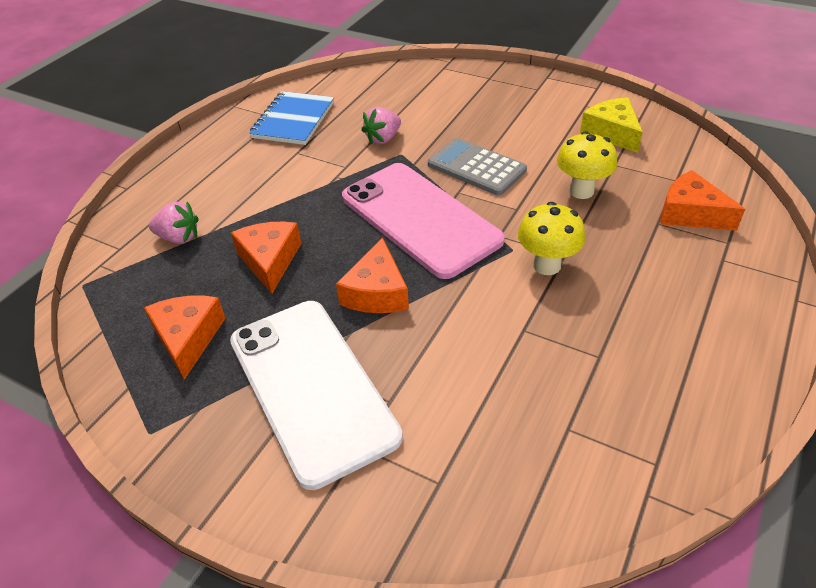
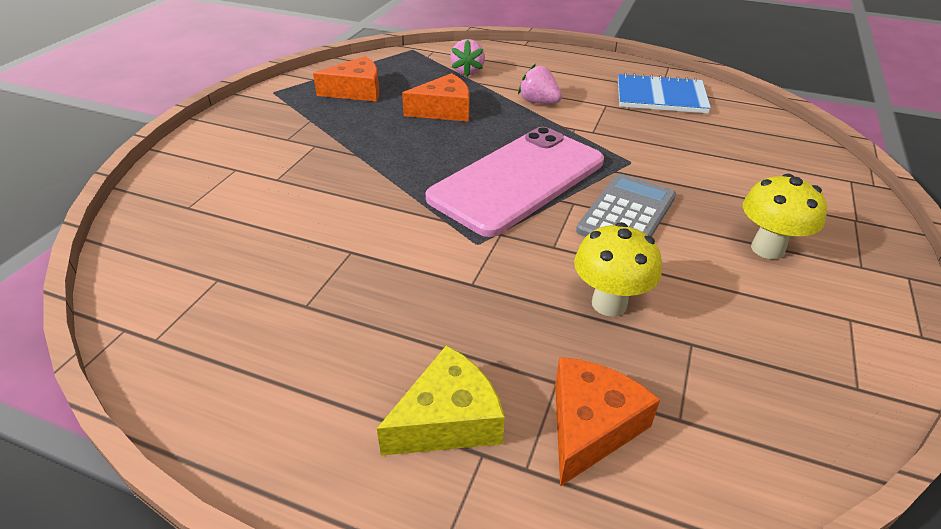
camera: 80 degrees right, 5 degrees down
(311, 387) = (299, 143): white phone -> none
(377, 292) = (405, 163): orange cheese -> none
(383, 139) = (655, 148): pink strawberry -> pink strawberry (538, 102)
(547, 265) = (452, 269): yellow mushroom -> yellow mushroom (767, 249)
(612, 132) = (783, 346): yellow cheese -> yellow cheese (448, 420)

